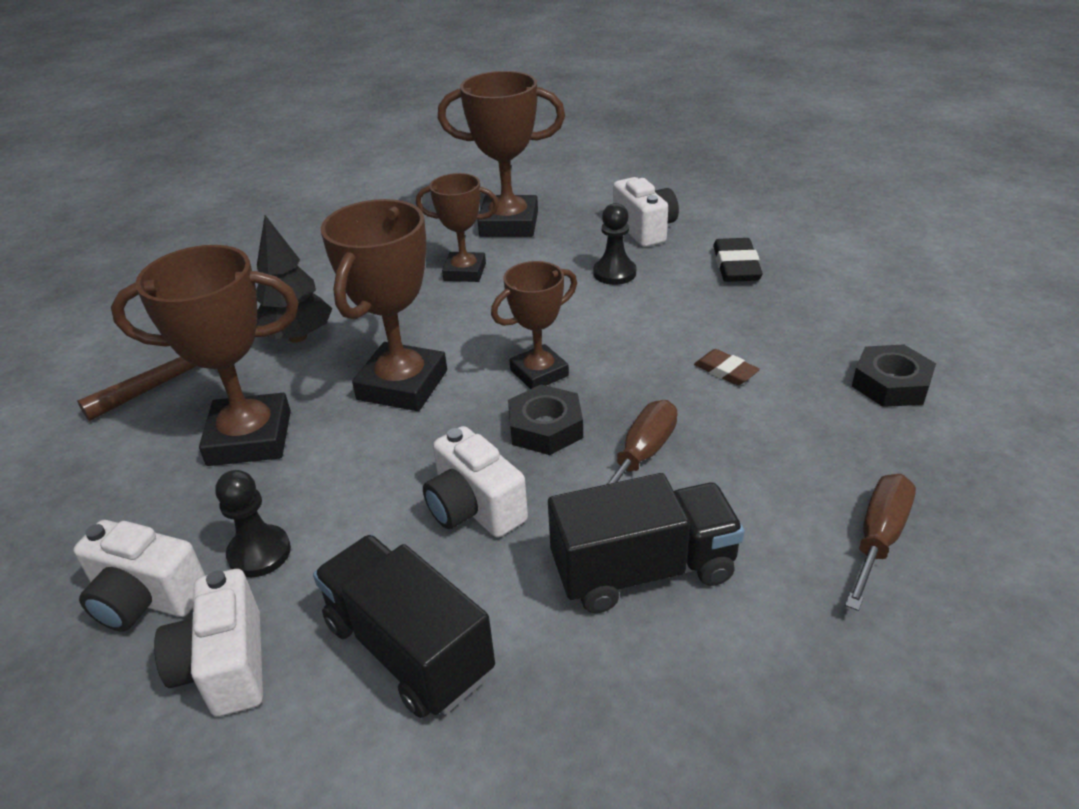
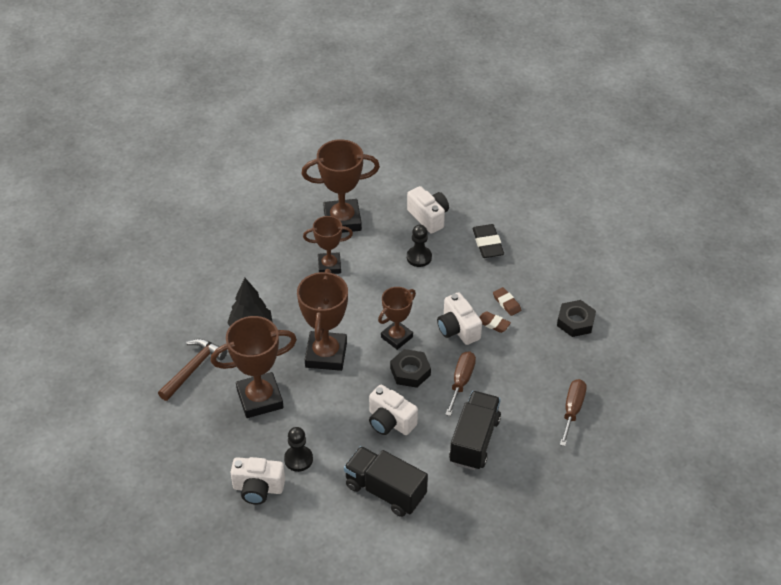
camera: 15 degrees left, 10 degrees up
(225, 666) = (311, 511): white camera -> white camera (458, 329)
(643, 570) = (474, 440): black truck -> black truck turned 45 degrees counterclockwise
(756, 344) = (506, 303): none -> brown eraser

